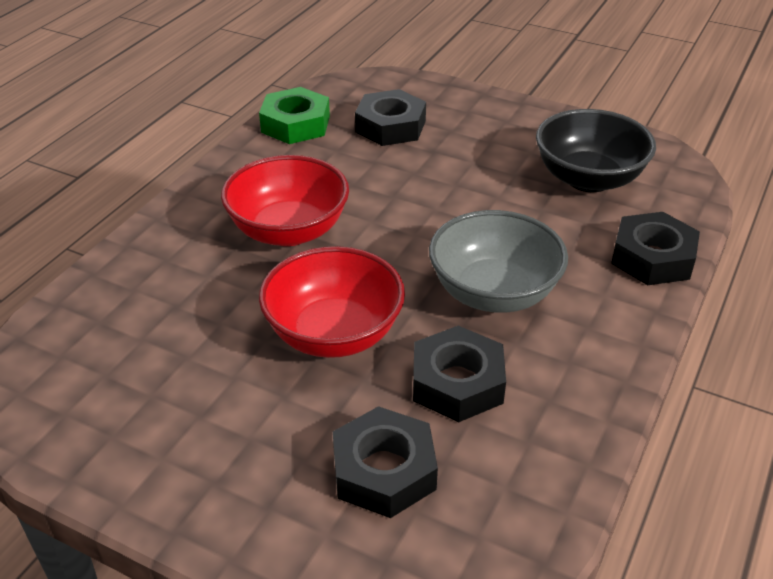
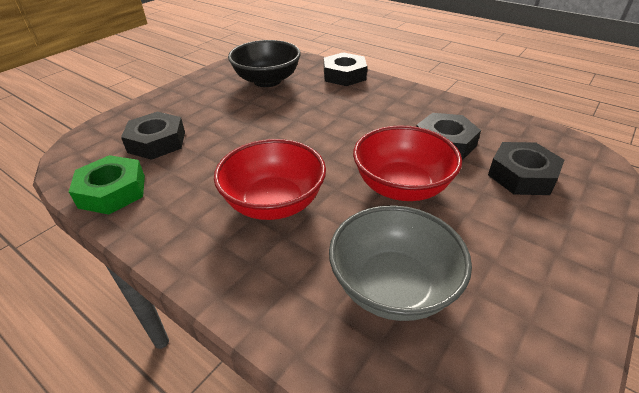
camera: 80 degrees left, 0 degrees up
(494, 293) = (366, 122): grey bowl -> grey bowl (393, 287)

